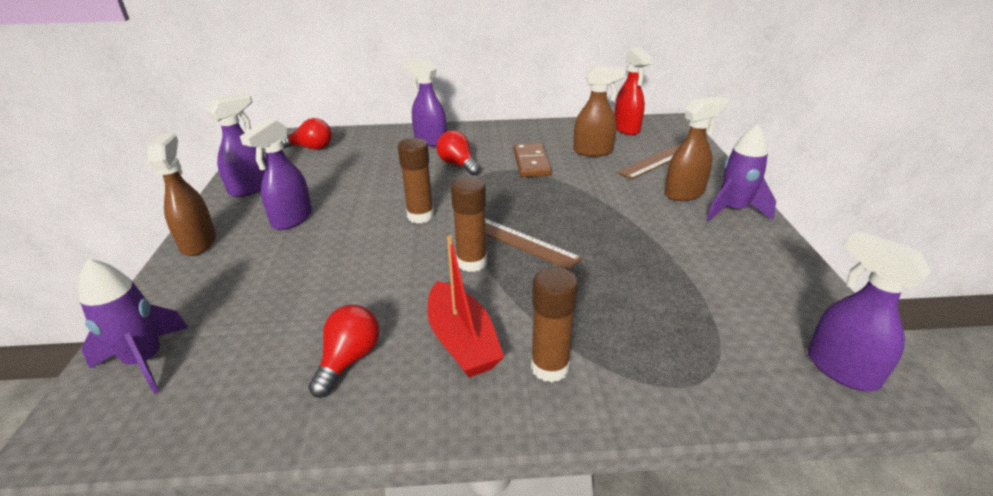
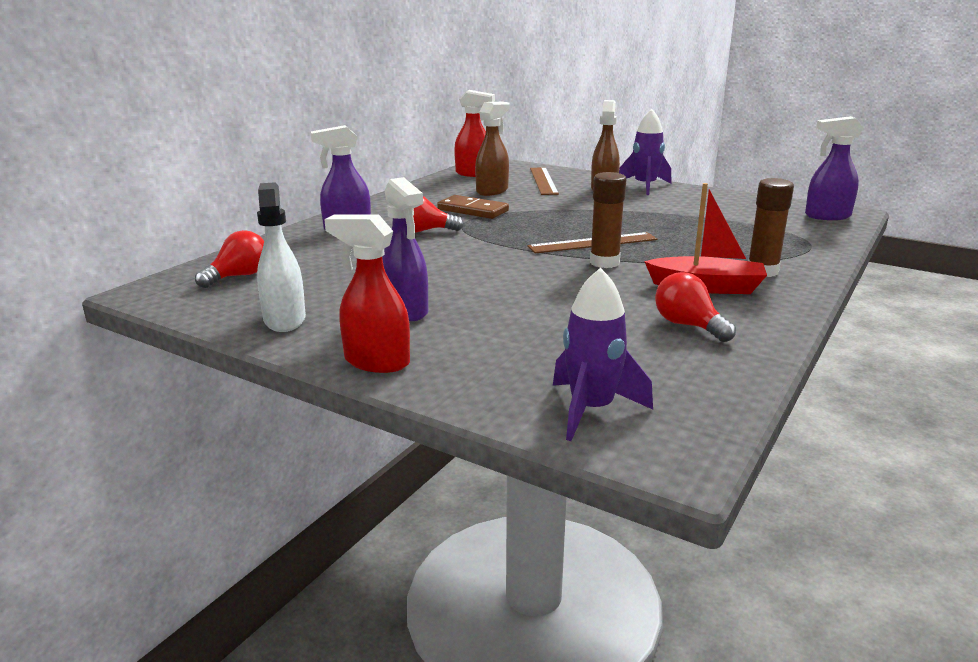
camera: 55 degrees left, 10 degrees down
(199, 242) = (376, 362): brown spray bottle -> red spray bottle
(250, 188) = (285, 320): purple spray bottle -> white spray bottle
(420, 216) = (498, 262): brown glue stick -> none

